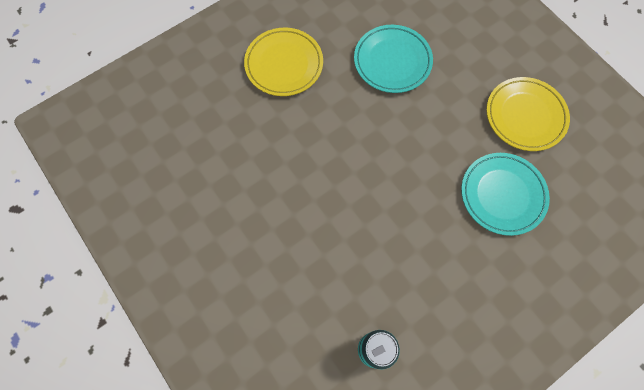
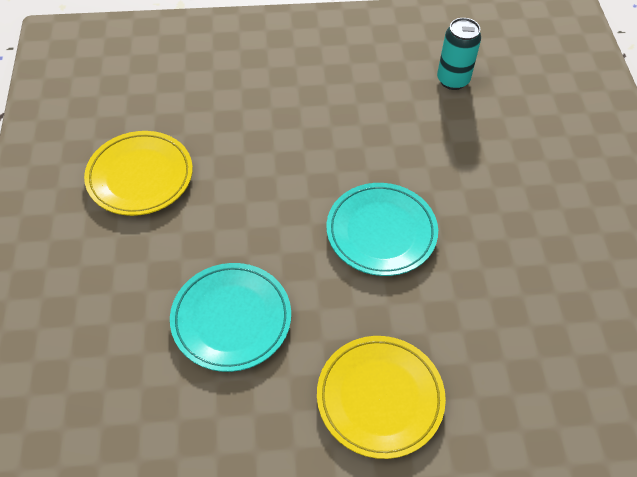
camera: 150 degrees left, 15 degrees down
(502, 195) = (237, 125): turquoise plate -> turquoise plate (381, 232)

